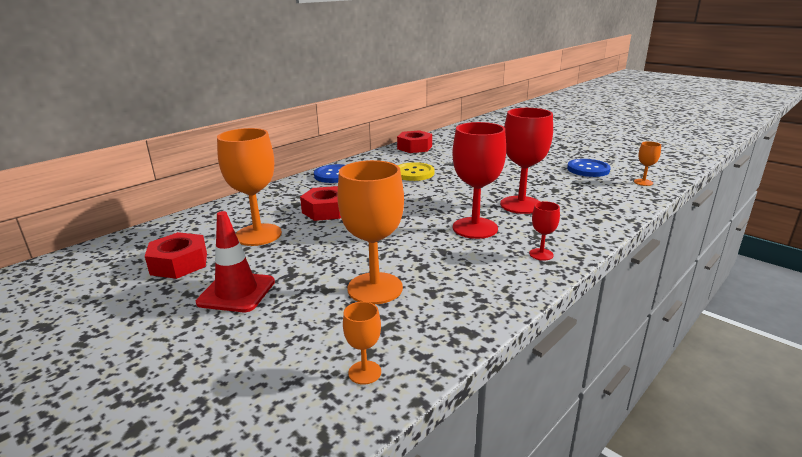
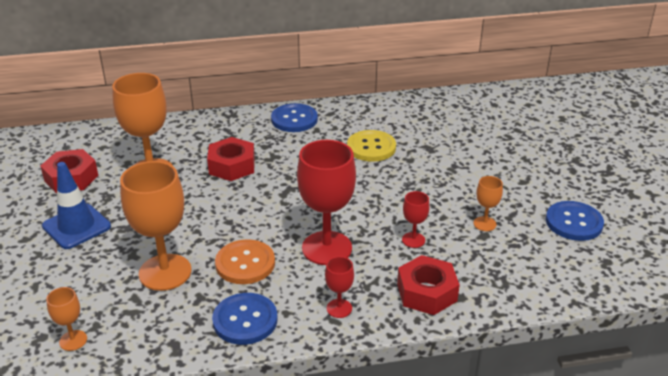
camera: 35 degrees right, 10 degrees up
(236, 292) = (76, 226): red traffic cone -> blue traffic cone
(414, 147) = (425, 106): red nut -> red nut (426, 292)
(432, 257) = (245, 263): none -> orange button
(490, 289) = (245, 320): none -> blue button
(521, 205) = (413, 240): red goblet -> red goblet, size x0.47
(643, 182) = (608, 272): orange goblet -> orange goblet (484, 224)

